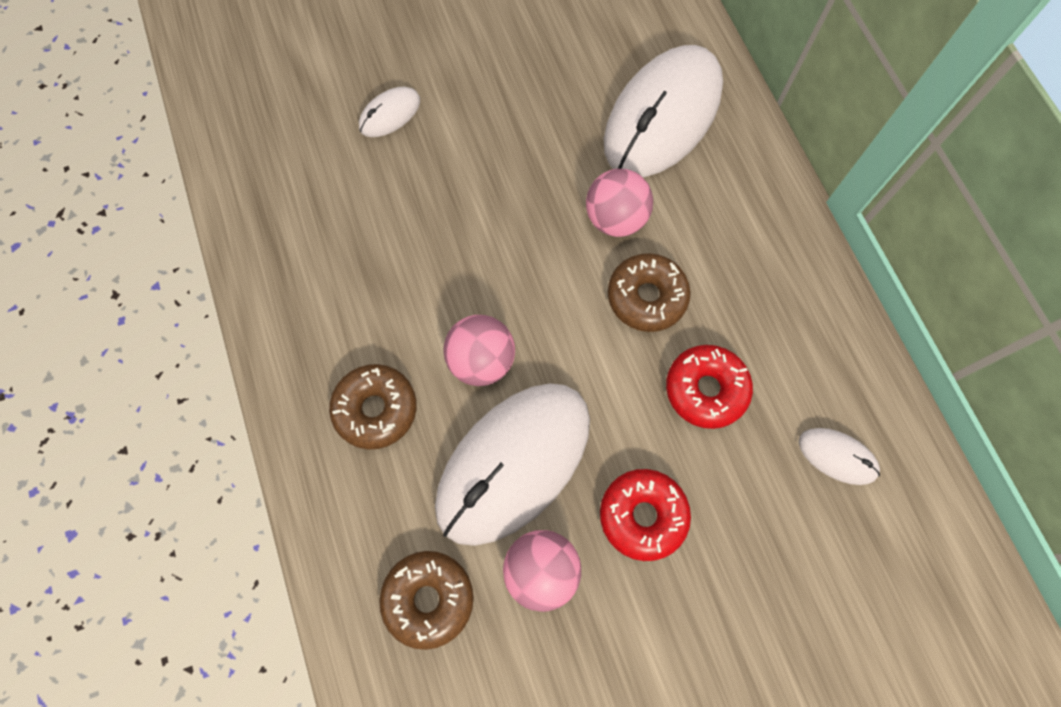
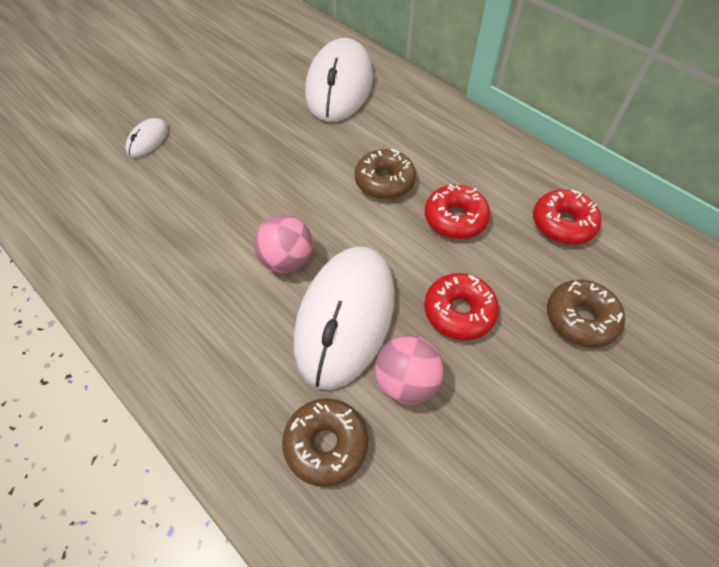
camera: 25 degrees left, 15 degrees down
(376, 409) = (217, 324): brown donut -> brown donut (580, 319)
(615, 219) = (339, 146): pink ball -> none
(837, 456) = (562, 224): white mouse -> red donut

